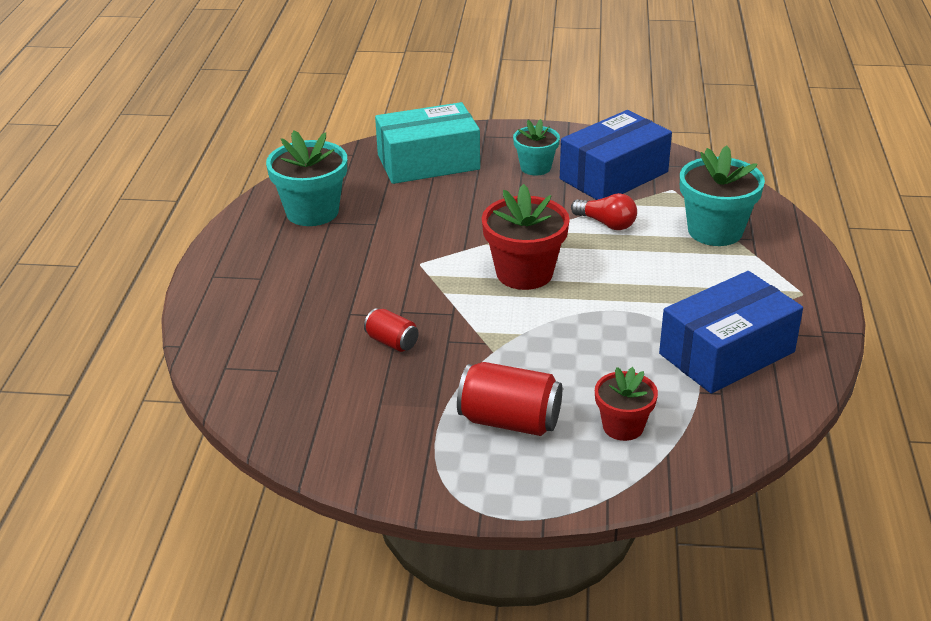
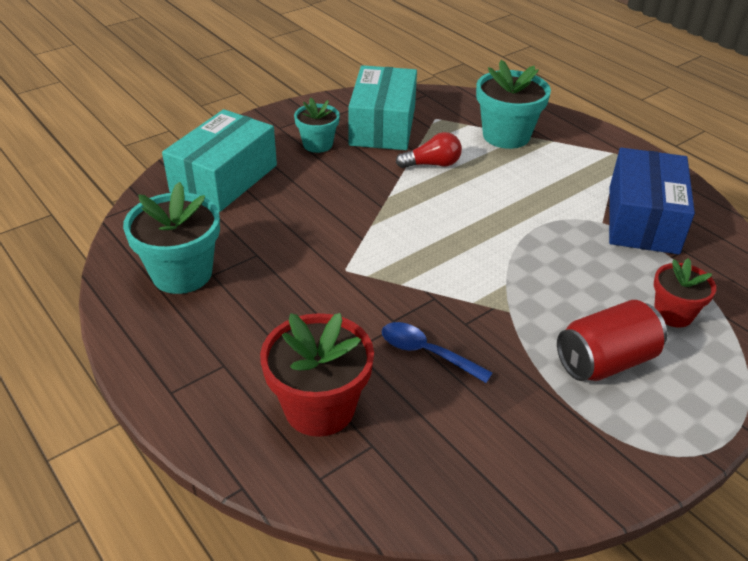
camera: 45 degrees left, 5 degrees up
(392, 342) = (426, 353): red can -> blue spoon
(524, 273) = (435, 233): red flower pot -> red flower pot (319, 408)
(614, 175) = (383, 125): blue box -> turquoise box

